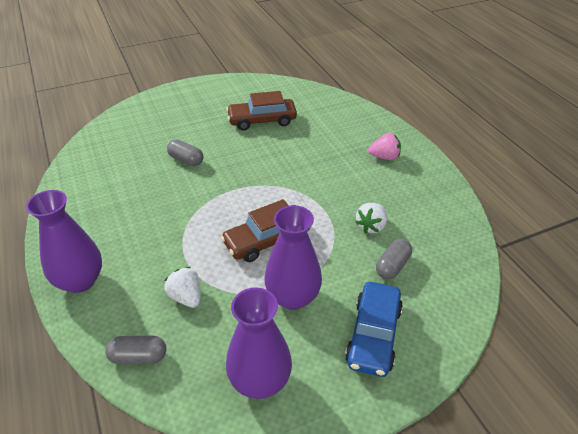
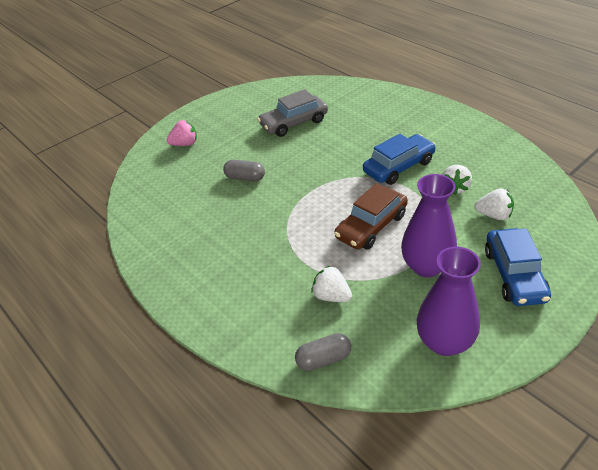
camera: 15 degrees left, 0 degrees up
(80, 281) = (219, 314): purple vase -> none
(262, 120) = (294, 123): brown car -> grey car
(330, 189) = (399, 167): none -> blue car
(384, 157) = (428, 126): pink strawberry -> pink strawberry (185, 144)
(392, 266) = (494, 215): grey capsule -> white strawberry

